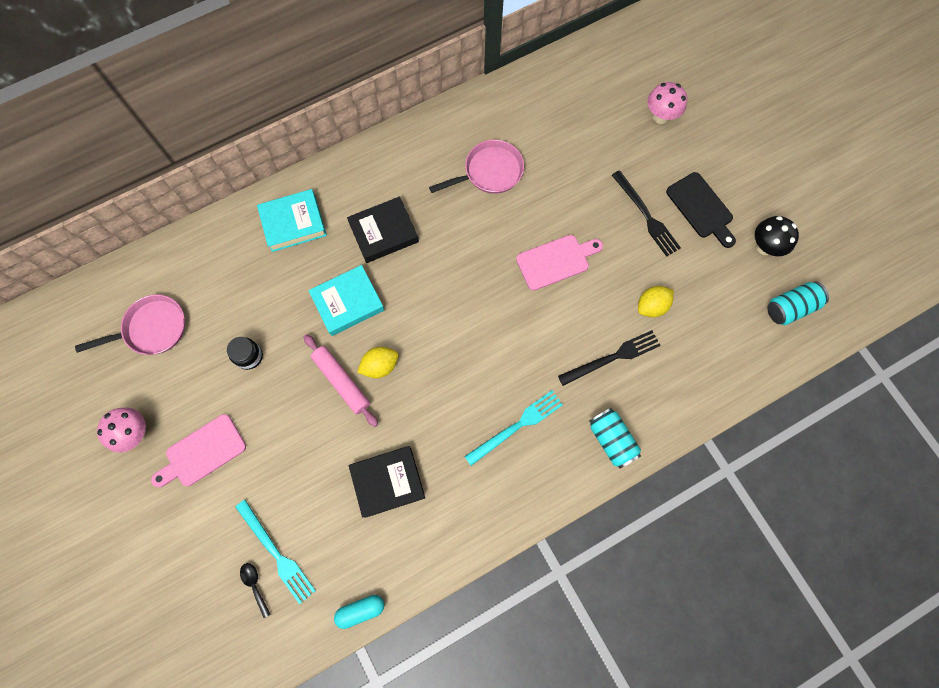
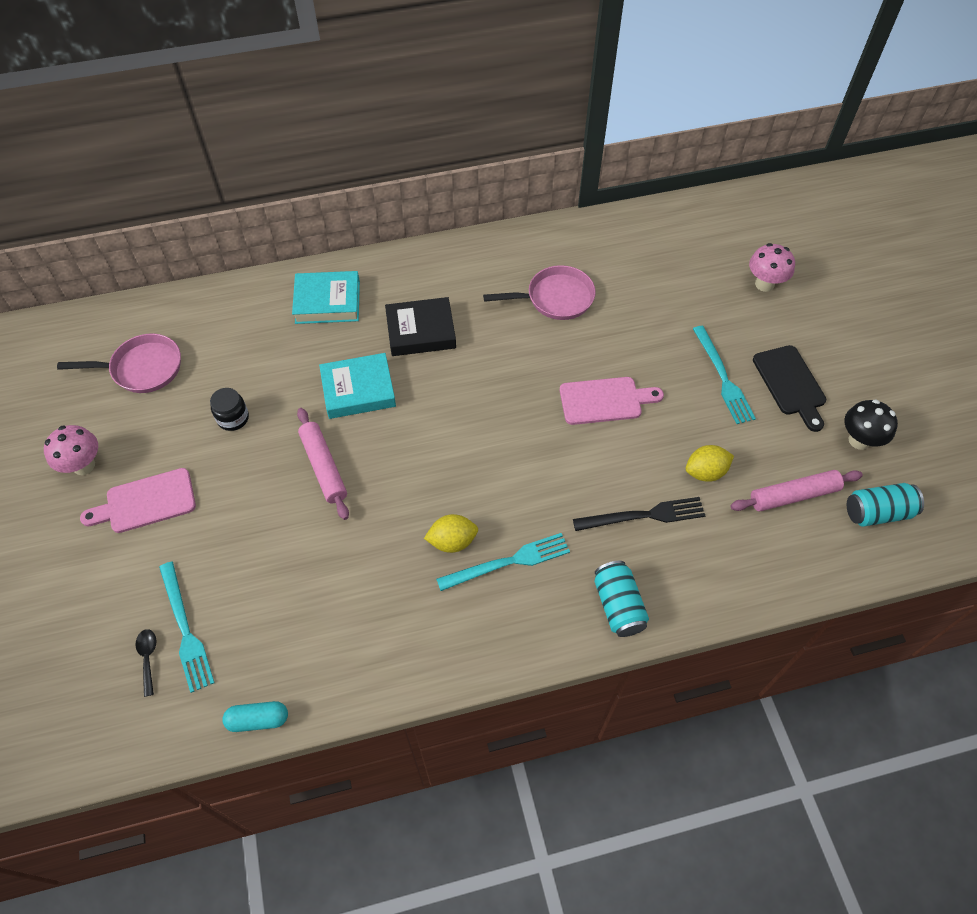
camera: 15 degrees right, 15 degrees down
(380, 366) = (372, 461): yellow lemon -> yellow lemon (452, 541)
(388, 482) = (339, 585): black book -> none
(646, 216) = (723, 378): black fork -> turquoise fork
(724, 309) = (793, 495): none -> pink rolling pin

